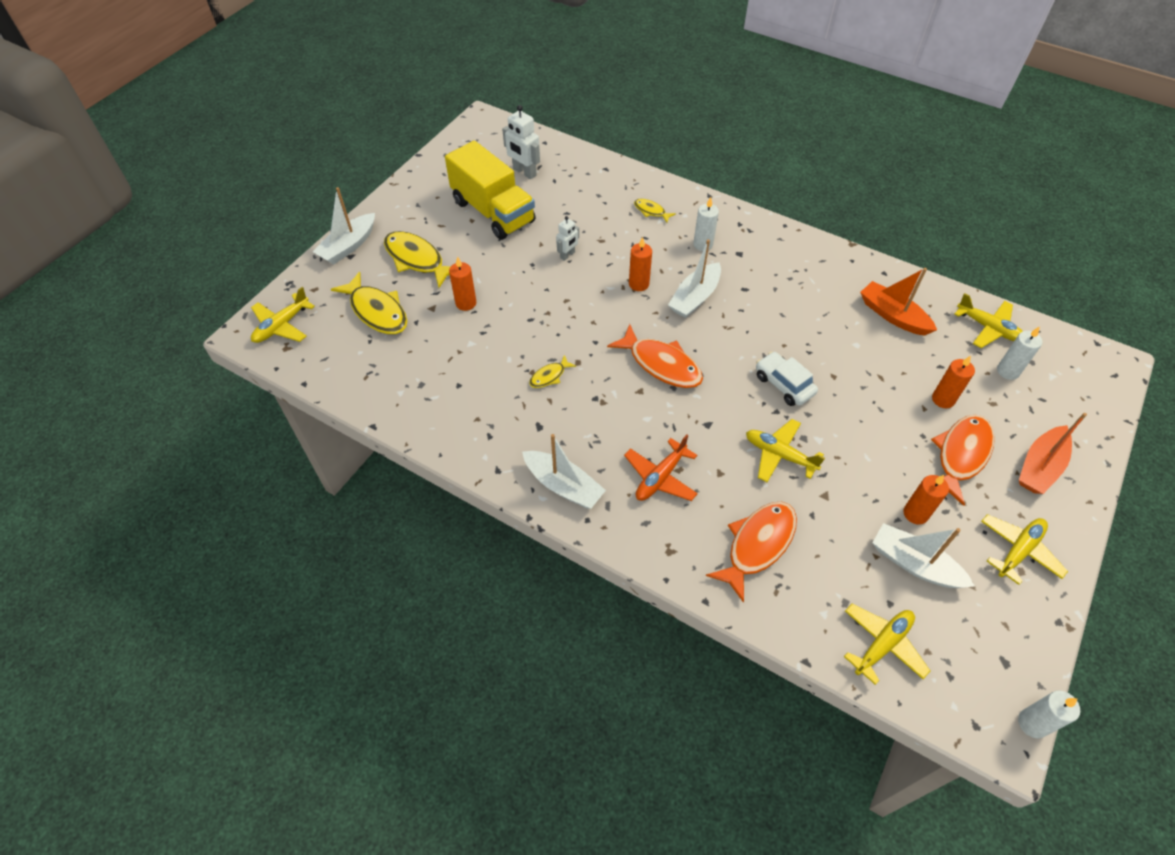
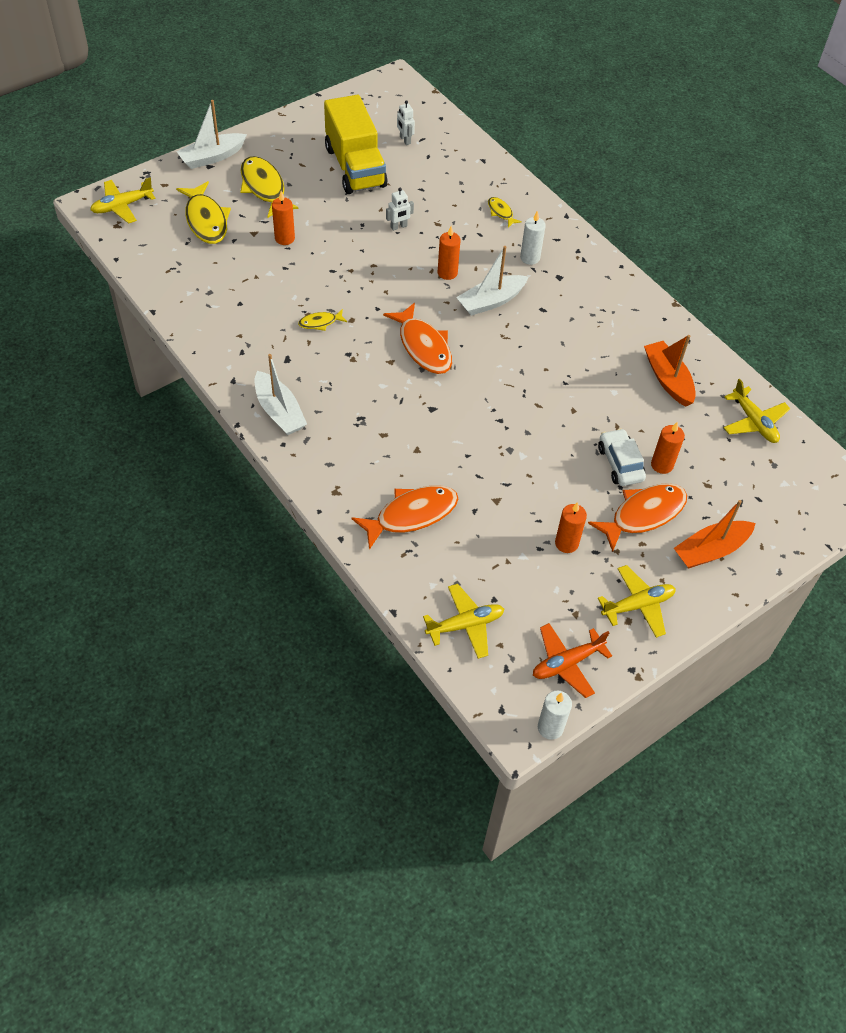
camera: 20 degrees right, 0 degrees up
(524, 172) = (405, 140): white robot -> white robot, size x0.61
(660, 477) = (363, 434): orange plane -> orange plane (567, 663)
(779, 455) = (478, 455): yellow plane -> none
(784, 384) = (522, 401): white car -> white car (620, 463)
(914, 564) = (537, 579): white boat -> none
(1007, 371) = (743, 464): white candle -> none

